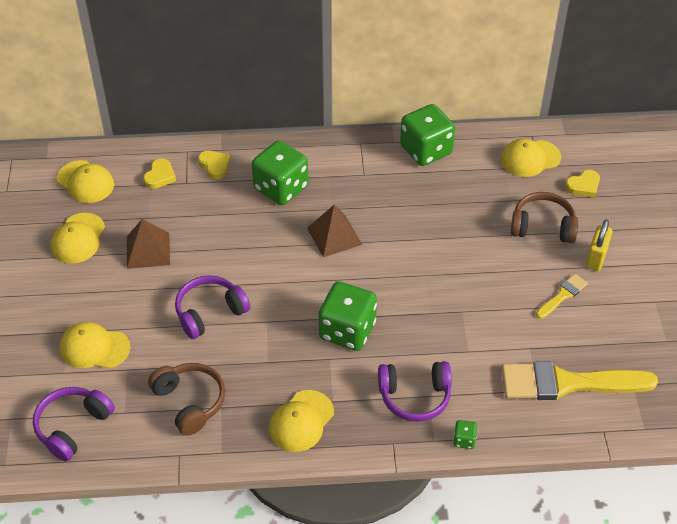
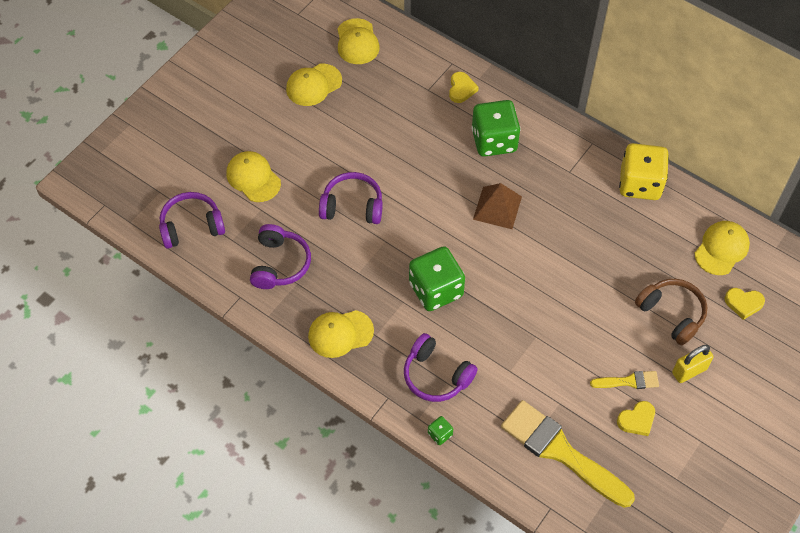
camera: 40 degrees right, 10 degrees up
(148, 250) = (353, 127): brown pyramid -> none
(160, 176) = (413, 72): yellow heart -> yellow heart (637, 420)
(190, 402) = (280, 264): brown headphones -> purple headphones
(426, 150) = (640, 184): green dice -> yellow dice
(530, 158) = (721, 249): yellow cap -> yellow cap turned 105 degrees clockwise

